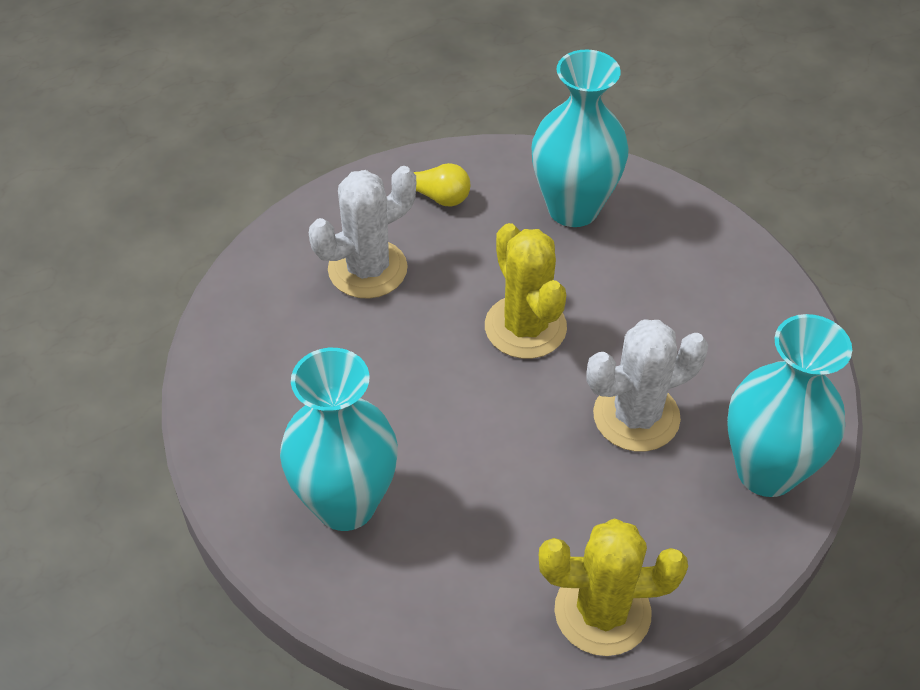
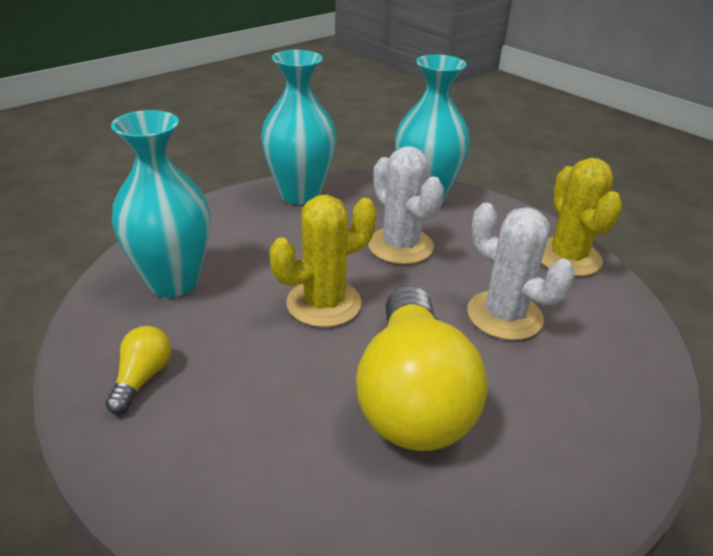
camera: 100 degrees left, 15 degrees down
(345, 504) = (563, 402): turquoise vase -> turquoise vase (300, 194)
(367, 269) = (258, 425): white cactus -> white cactus (504, 315)
(378, 380) = (412, 396): none -> yellow light bulb

